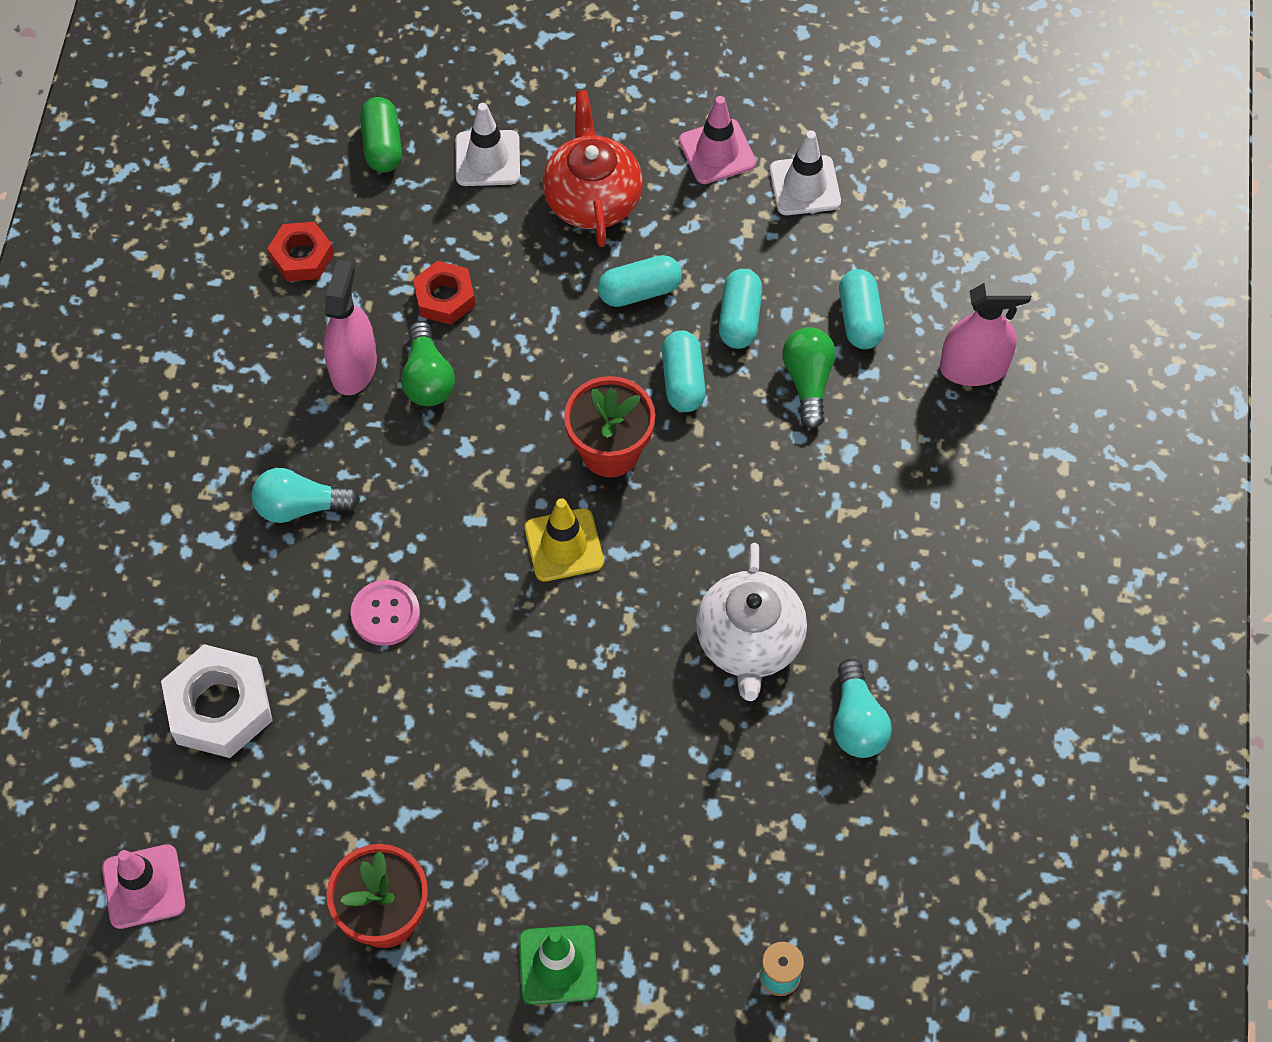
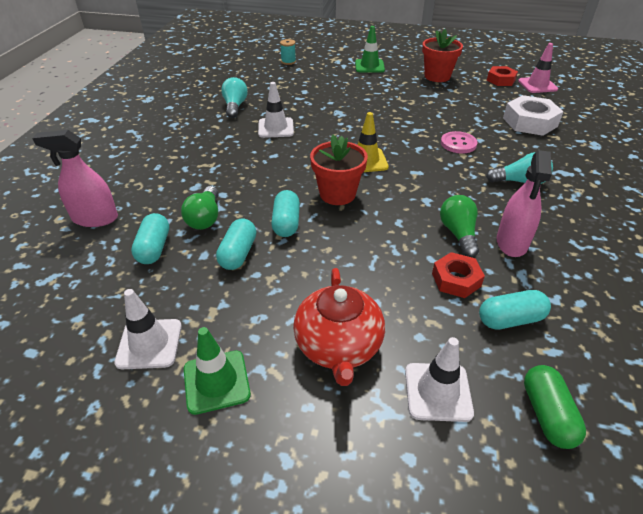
camera: 175 degrees left, 20 degrees down
(302, 257) = (582, 316): red nut -> red nut (501, 80)
(639, 291) = (307, 275): turquoise capsule -> turquoise capsule (510, 319)
(717, 152) = (216, 382): pink traffic cone -> green traffic cone
(749, 641) = (276, 128): white teapot -> white traffic cone

